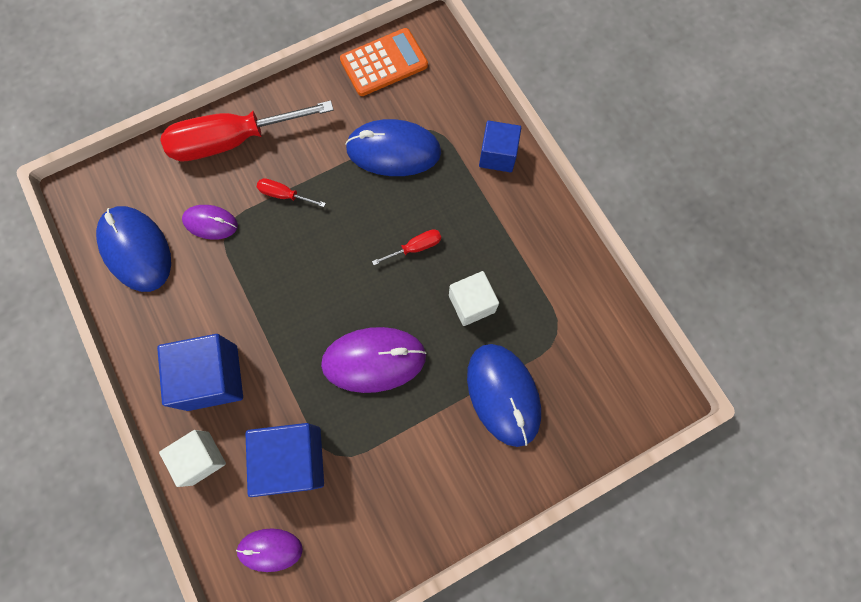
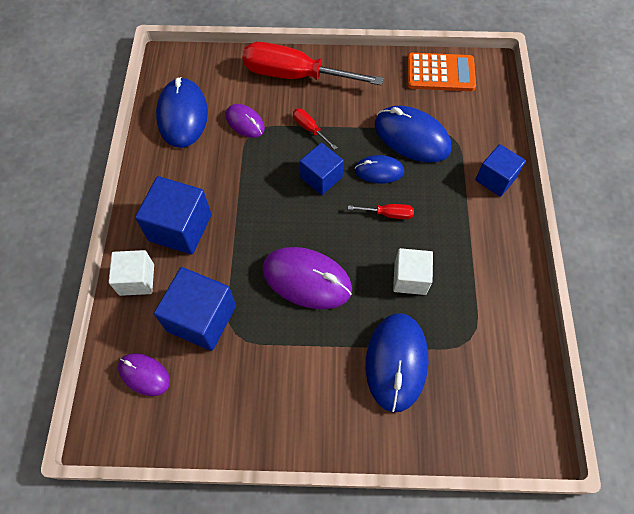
camera: 30 degrees right, 10 degrees down
(327, 243) = (321, 177): none -> blue cube
(381, 205) = (379, 171): none -> blue mouse

